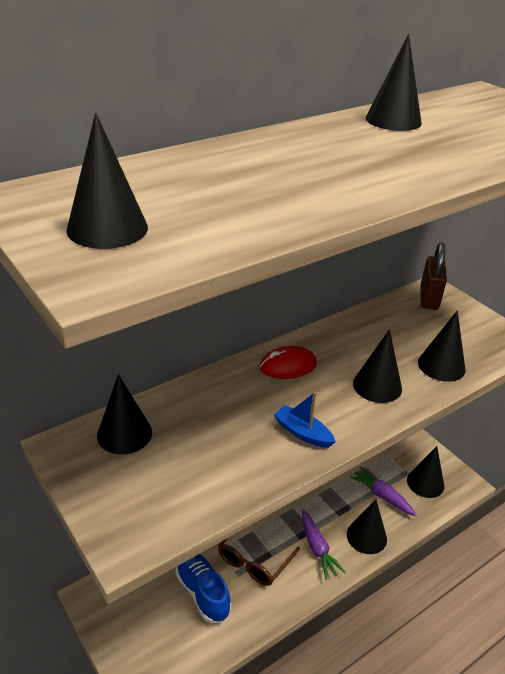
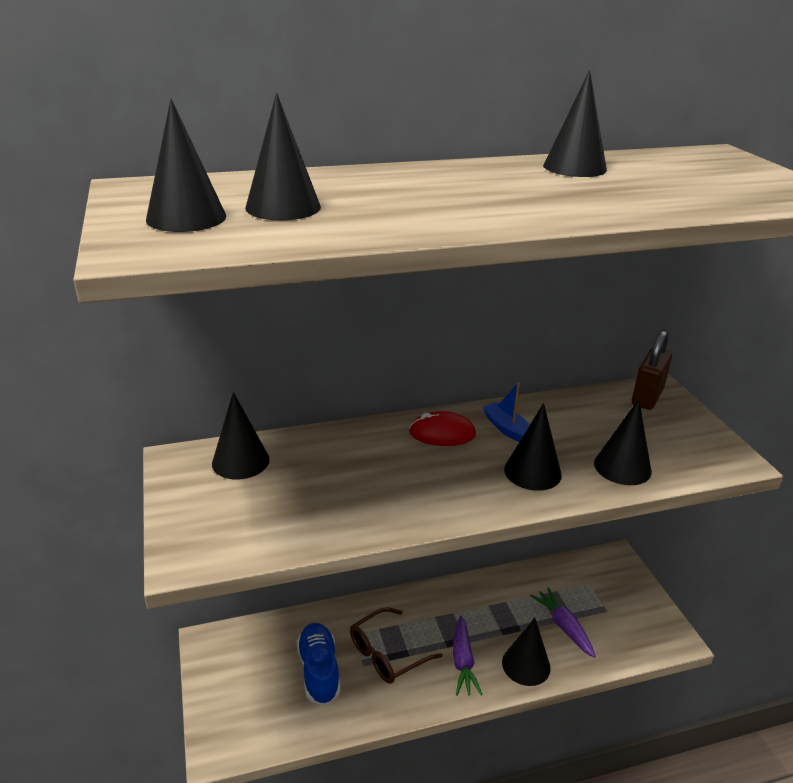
camera: 20 degrees right, 5 degrees down
(303, 433) = (421, 499): blue boat -> blue boat (507, 429)
(425, 483) = (623, 625): black cone -> black cone (283, 207)

